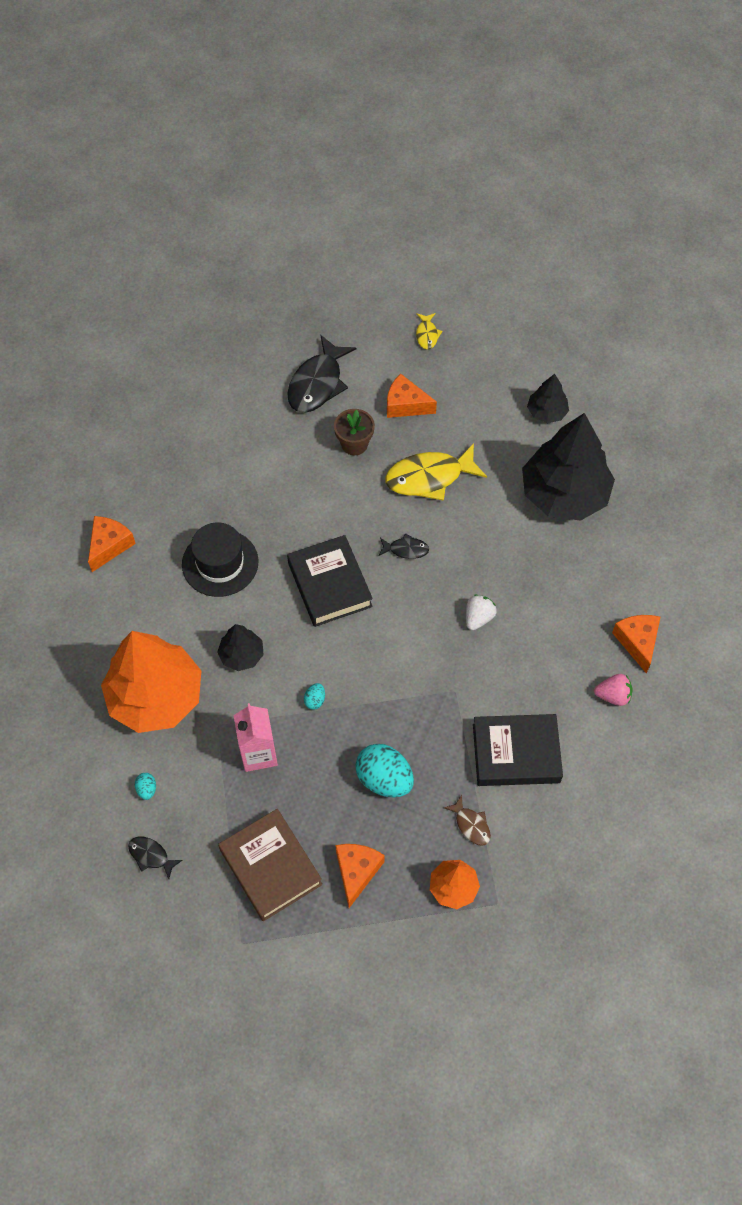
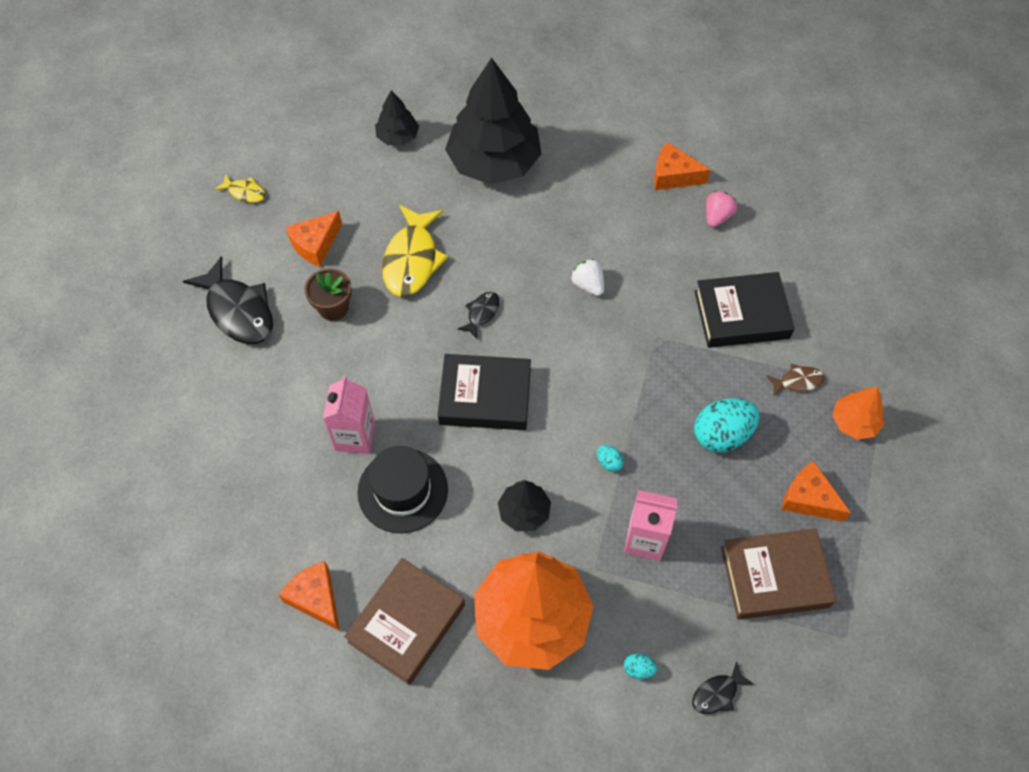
camera: 65 degrees left, 0 degrees up
(116, 613) = (407, 623): none -> brown book
(250, 511) = (355, 436): none -> pink carton
(516, 753) = (741, 315): black book -> black book turned 60 degrees clockwise

